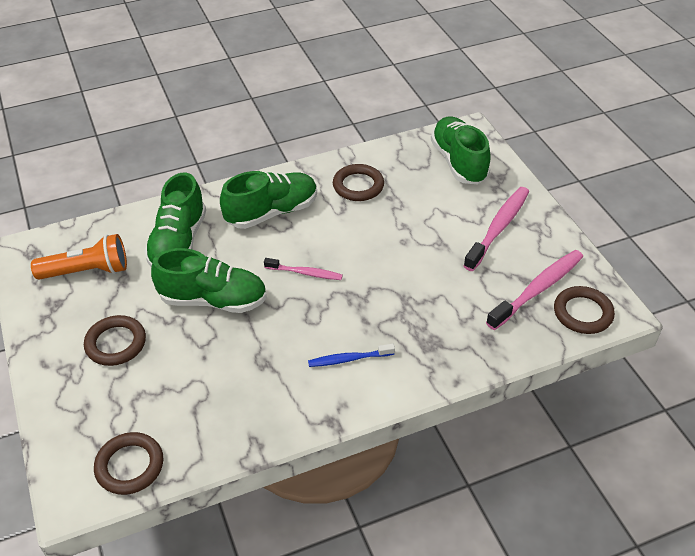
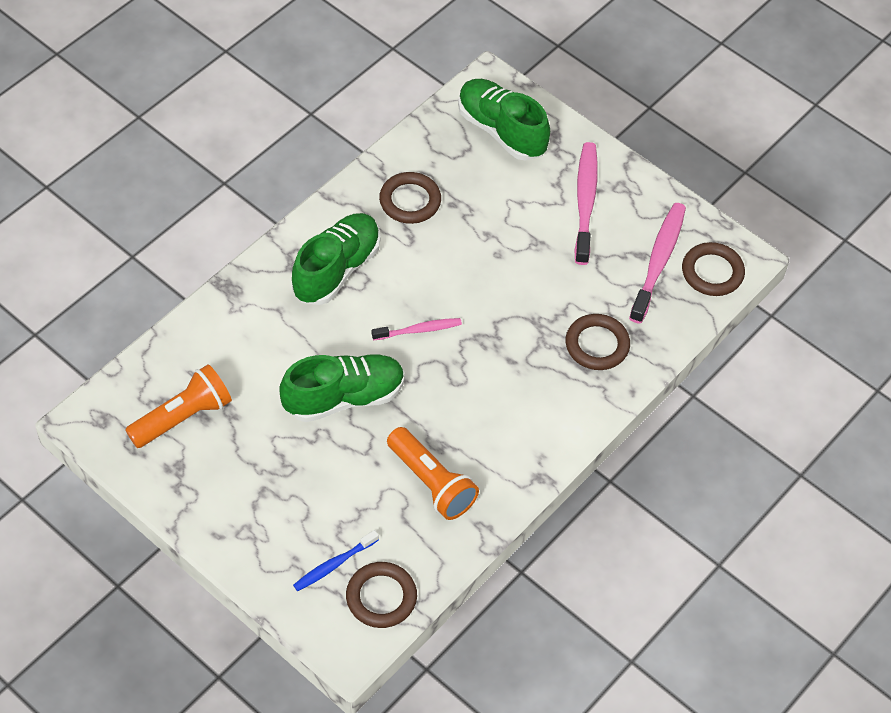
camera: 30 degrees left, 10 degrees up
(116, 343) = (276, 484): brown ring -> brown ring (597, 345)
(178, 242) = (259, 345): green shoe -> none
(236, 389) = (431, 482): none -> orange flashlight
(349, 359) = (520, 408): blue toothbrush -> blue toothbrush (334, 565)

